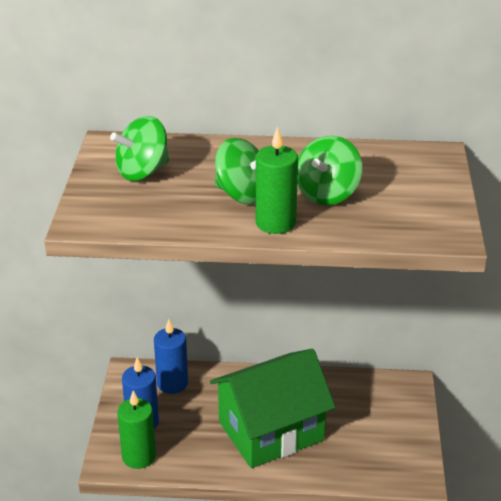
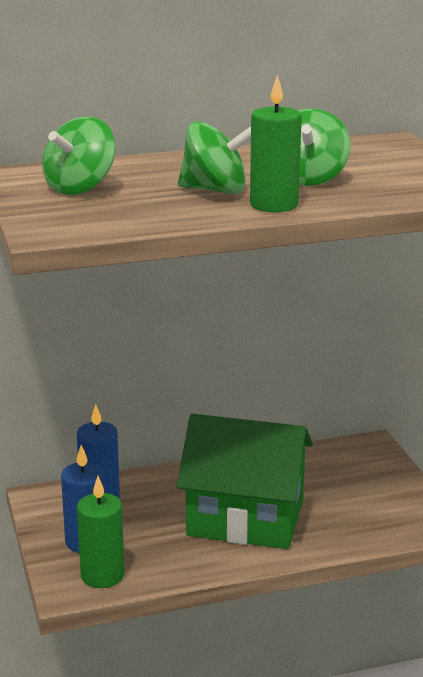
camera: 20 degrees left, 10 degrees down
(271, 431) = (245, 518): green house -> green house turned 60 degrees clockwise

